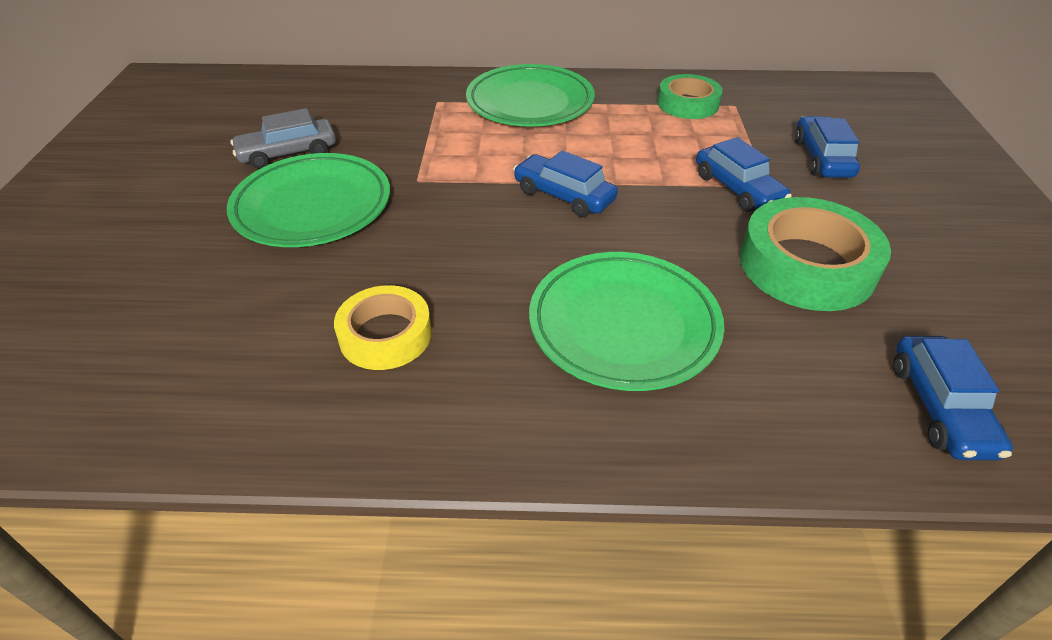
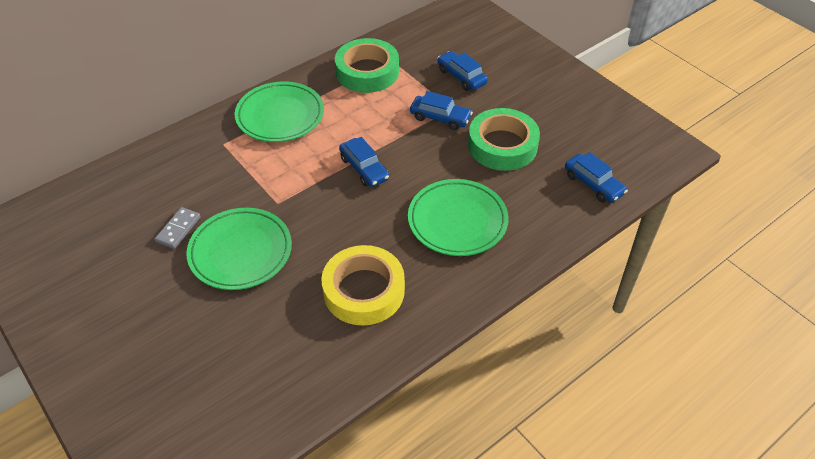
camera: 40 degrees left, 5 degrees up
(288, 153) = (178, 229): grey car -> grey domino
(385, 335) = (364, 291): yellow tape -> yellow tape, size x1.59
(564, 195) = (364, 168): blue car -> blue car turned 120 degrees counterclockwise
(688, 104) = (367, 72): green tape -> green tape, size x1.59

